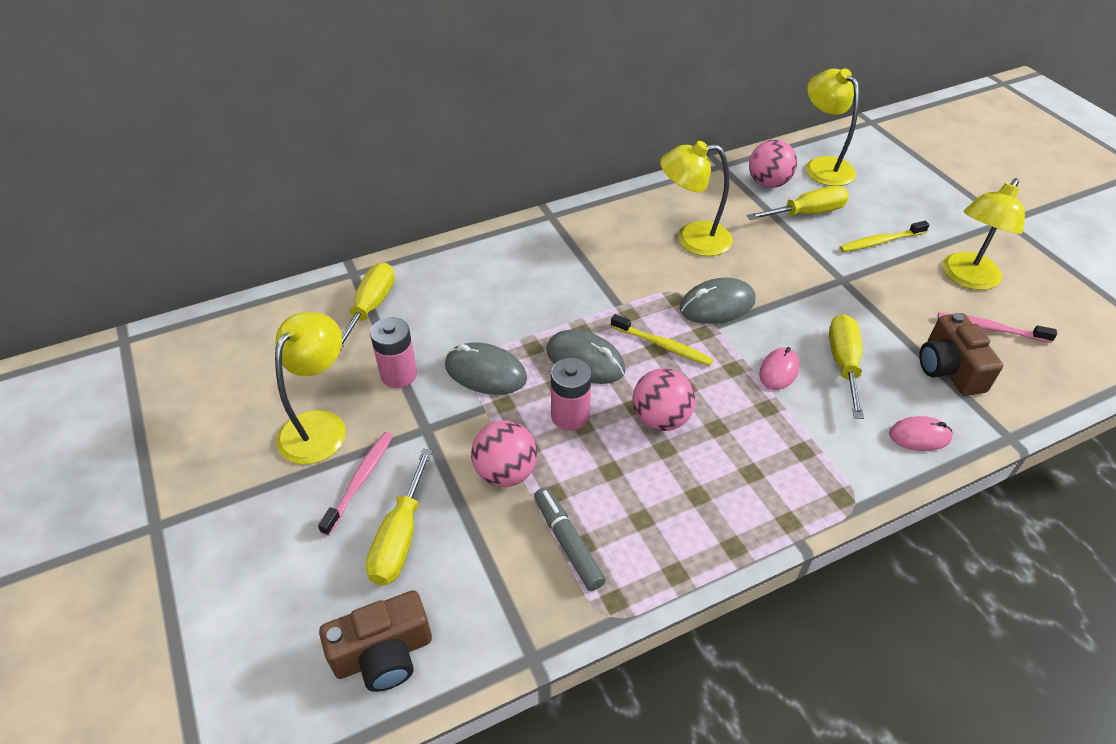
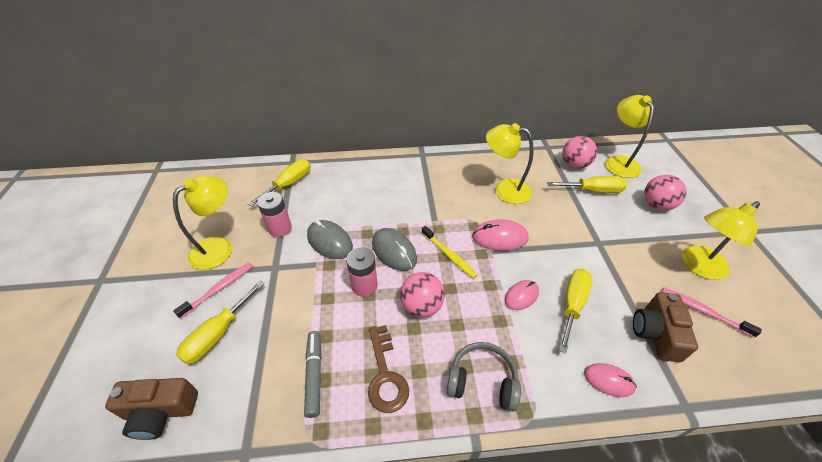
camera: 20 degrees right, 0 degrees up
(505, 472) = (304, 311): pink ball -> pink ball (656, 205)
(659, 513) = (385, 375): none -> brown key
(717, 305) = (499, 237): grey mouse -> pink mouse
(780, 482) = (482, 381): none -> grey headphones
(880, 242) = (639, 223): yellow toothbrush -> none

